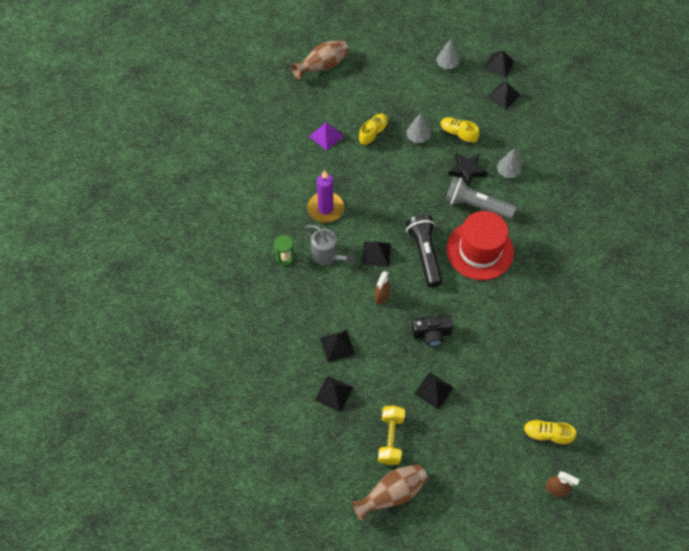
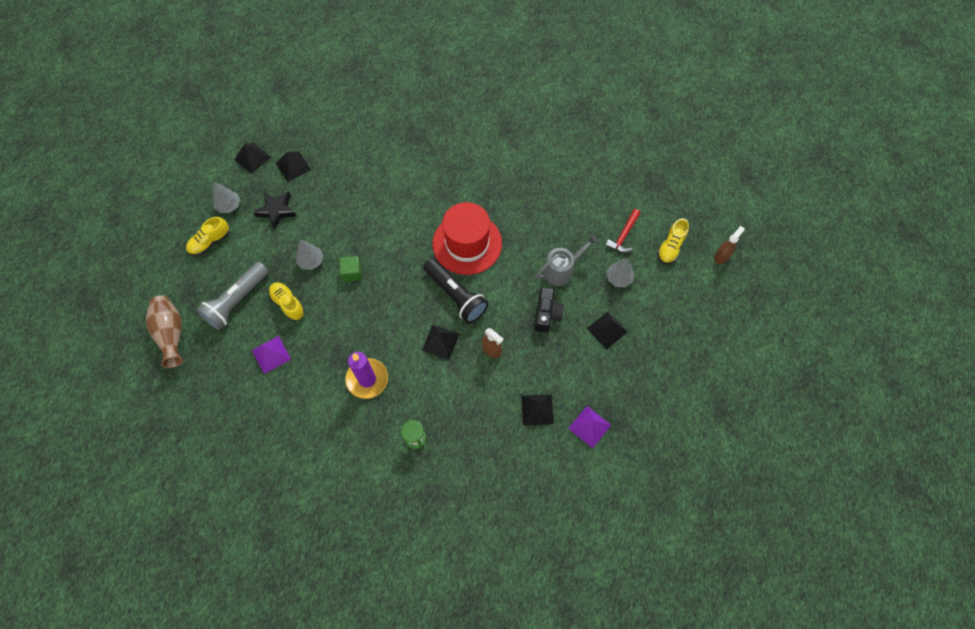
camera: 75 degrees left, 5 degrees up
(327, 255) = (427, 392): grey watering can -> grey watering can (562, 270)
(333, 393) = (589, 426): black pyramid -> purple pyramid
(391, 439) = (649, 383): yellow dumbbell -> none
(392, 494) = (704, 397): brown vase -> none
(417, 170) = (352, 273): none -> green cube
(424, 254) = (455, 295): black flashlight -> black flashlight turned 135 degrees counterclockwise
(457, 134) = (323, 222): yellow shoe -> yellow shoe (210, 242)
(467, 170) = (370, 227): black star -> black star (276, 210)
(476, 205) = (415, 231): grey flashlight -> grey flashlight (237, 301)
(508, 172) = (386, 191): grey tree -> grey tree (618, 278)
(542, 386) = (623, 235): none -> red hammer

